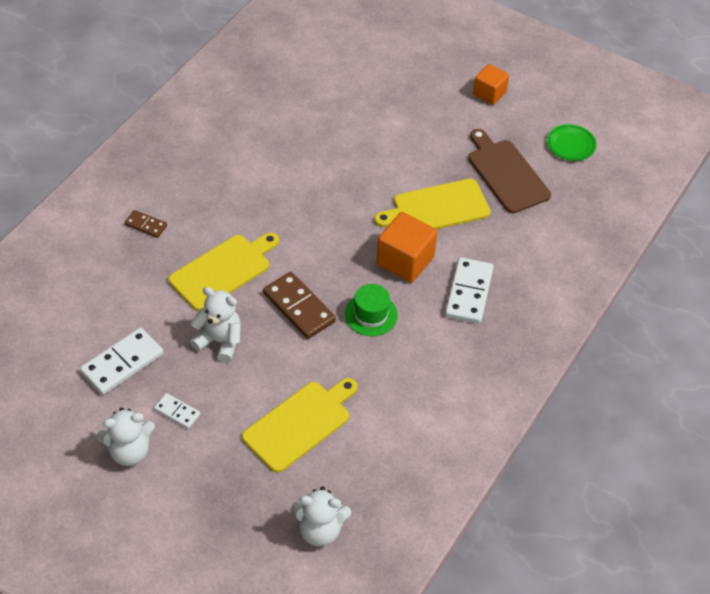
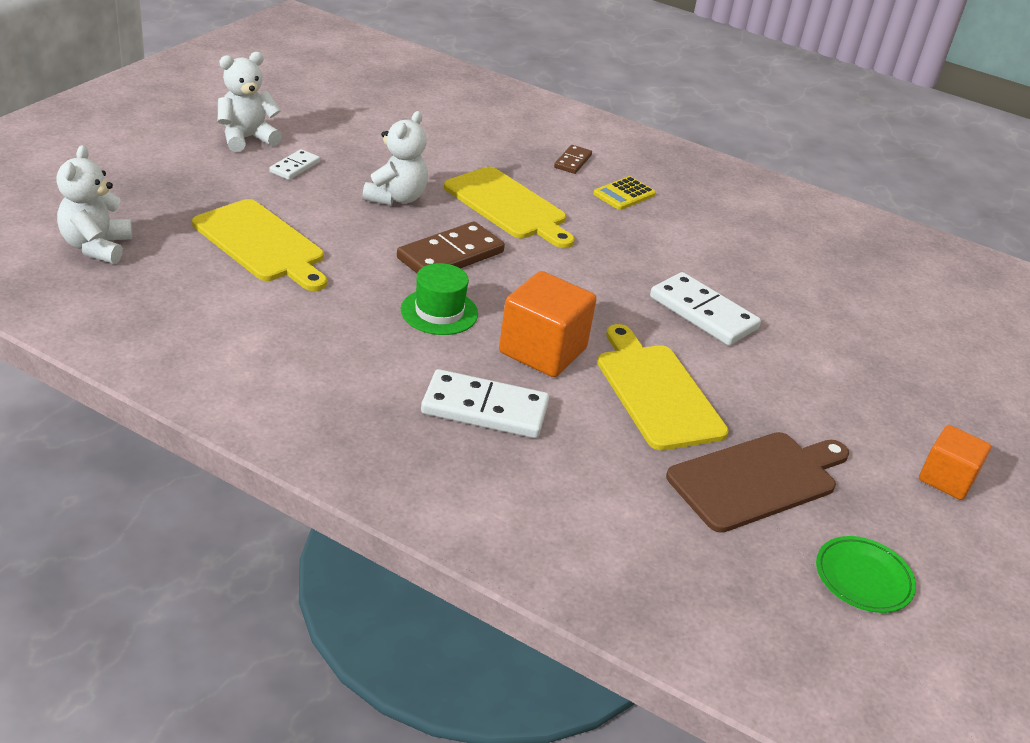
camera: 85 degrees right, 15 degrees down
(122, 363) = (368, 140): white domino -> white domino (703, 313)
(129, 451) = (247, 138): white teddy bear -> white teddy bear turned 75 degrees clockwise
(195, 198) = (624, 194): none -> yellow calculator

